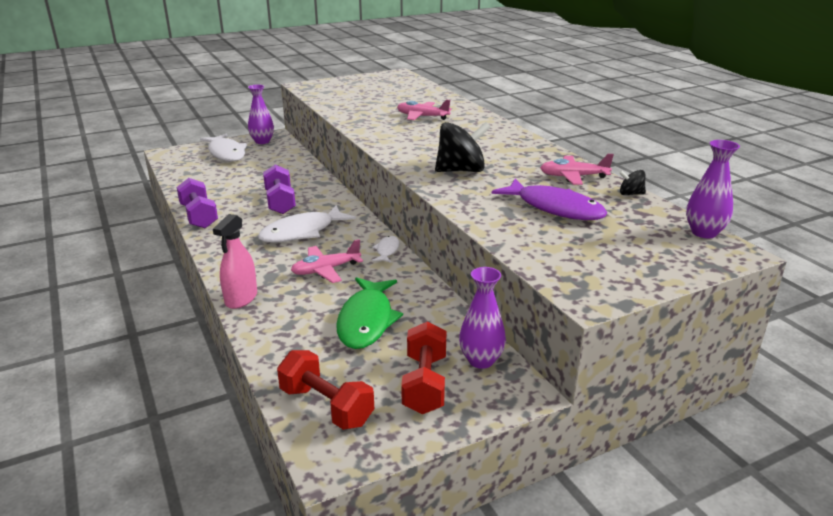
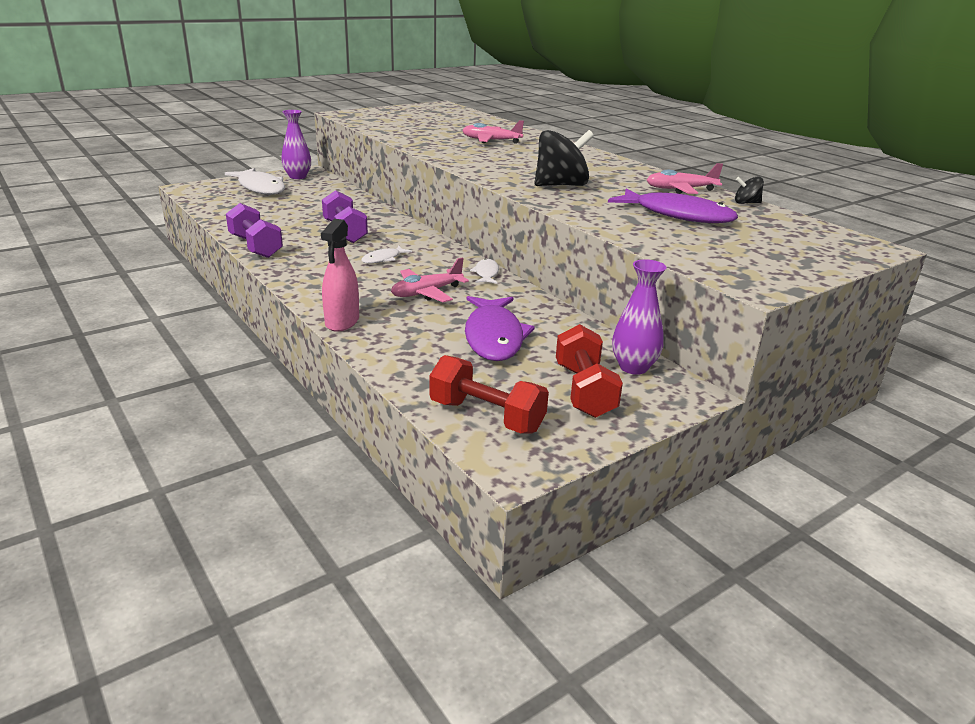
camera: 10 degrees left, 0 degrees up
(302, 232) = (383, 259): white fish -> white fish, size x0.49
(366, 320) = (494, 337): green fish -> purple fish
(704, 233) = (836, 232): purple vase -> none

